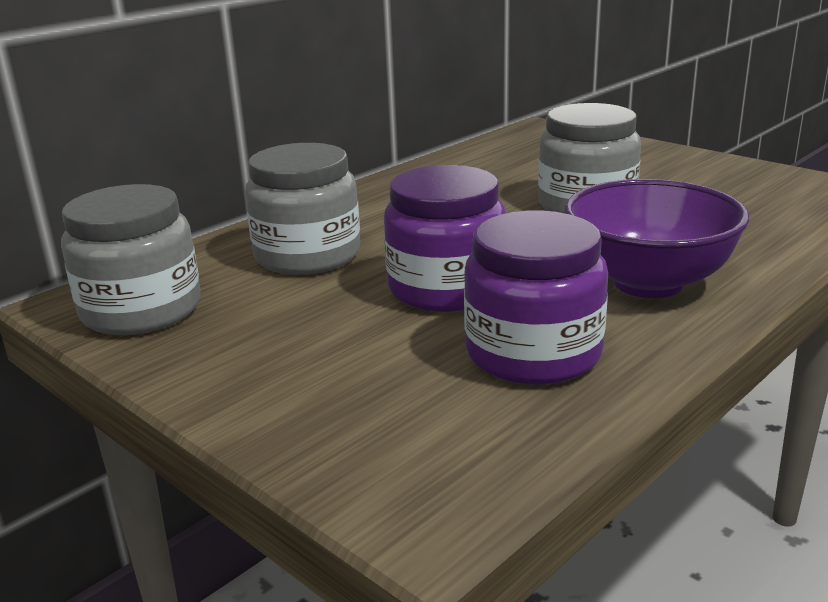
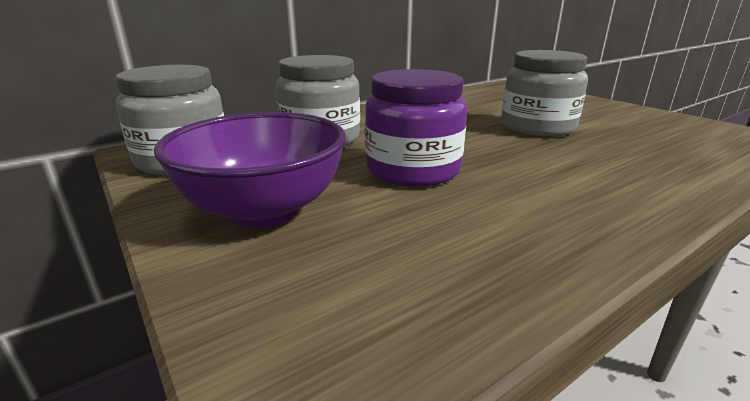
camera: 10 degrees right, 0 degrees up
(533, 353) = (471, 229): purple jar -> none
(648, 282) = (585, 183): purple bowl -> purple bowl (264, 211)

